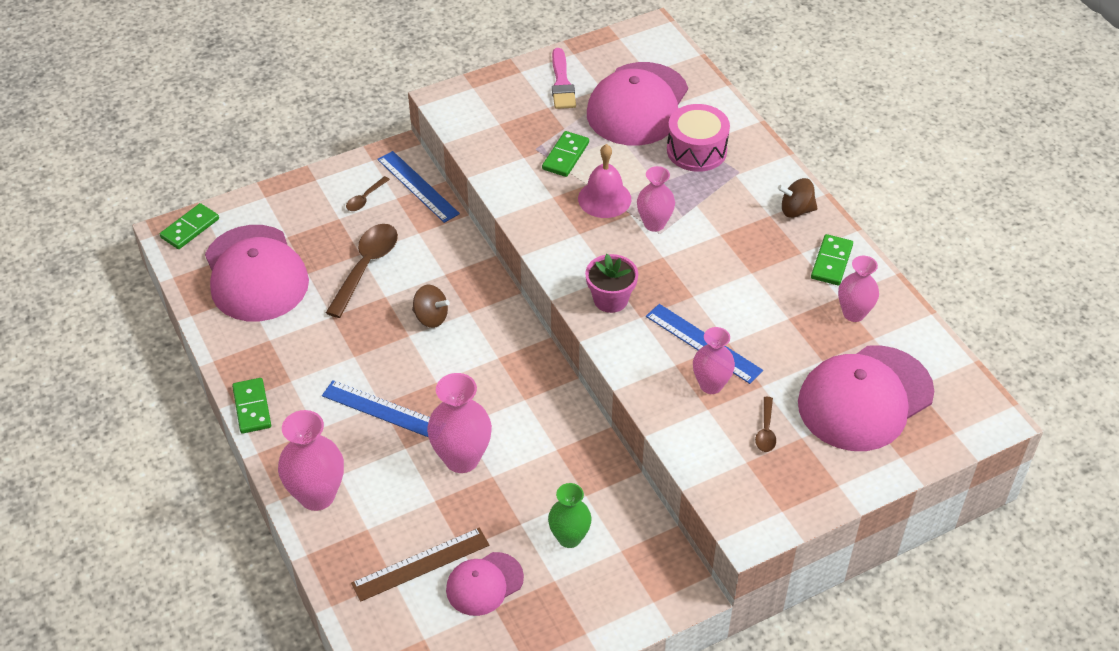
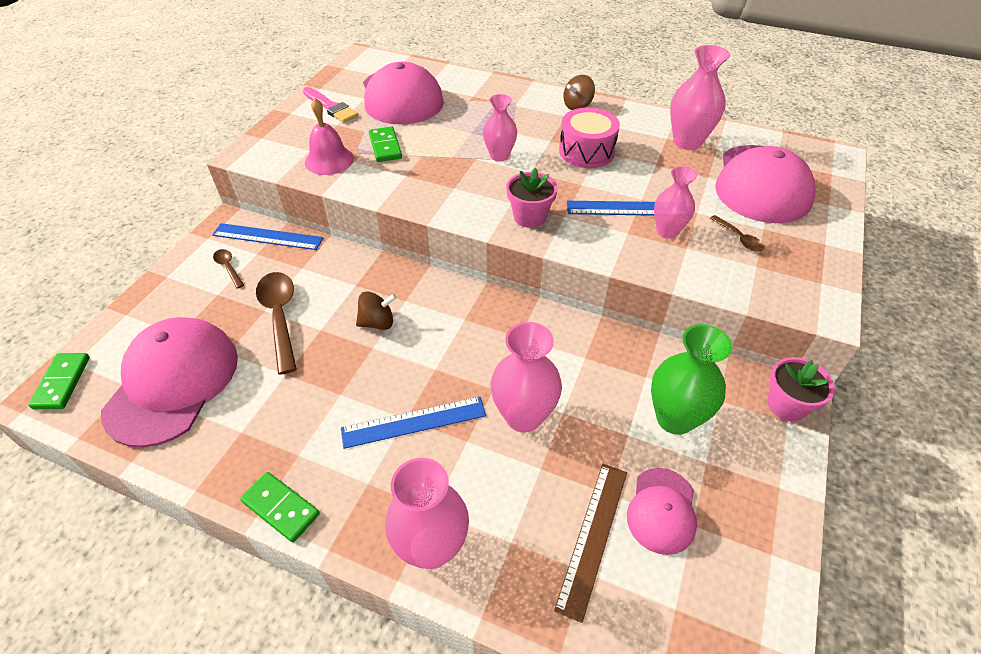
camera: 40 degrees left, 0 degrees up
(255, 274) = (173, 382): pink cap -> pink cap turned 105 degrees counterclockwise
(365, 198) = (228, 267): brown spoon -> brown spoon turned 150 degrees clockwise
(569, 538) = (675, 418): green vase -> green vase, size x1.53
(604, 198) = (445, 158): pink bell -> pink bell (329, 160)
(669, 591) = (786, 405): none -> pink flower pot
(696, 150) = (473, 103): pink drum -> pink drum (586, 151)
(831, 262) = (636, 122): green domino -> none
(854, 313) = (687, 142): pink vase -> pink vase, size x1.53

